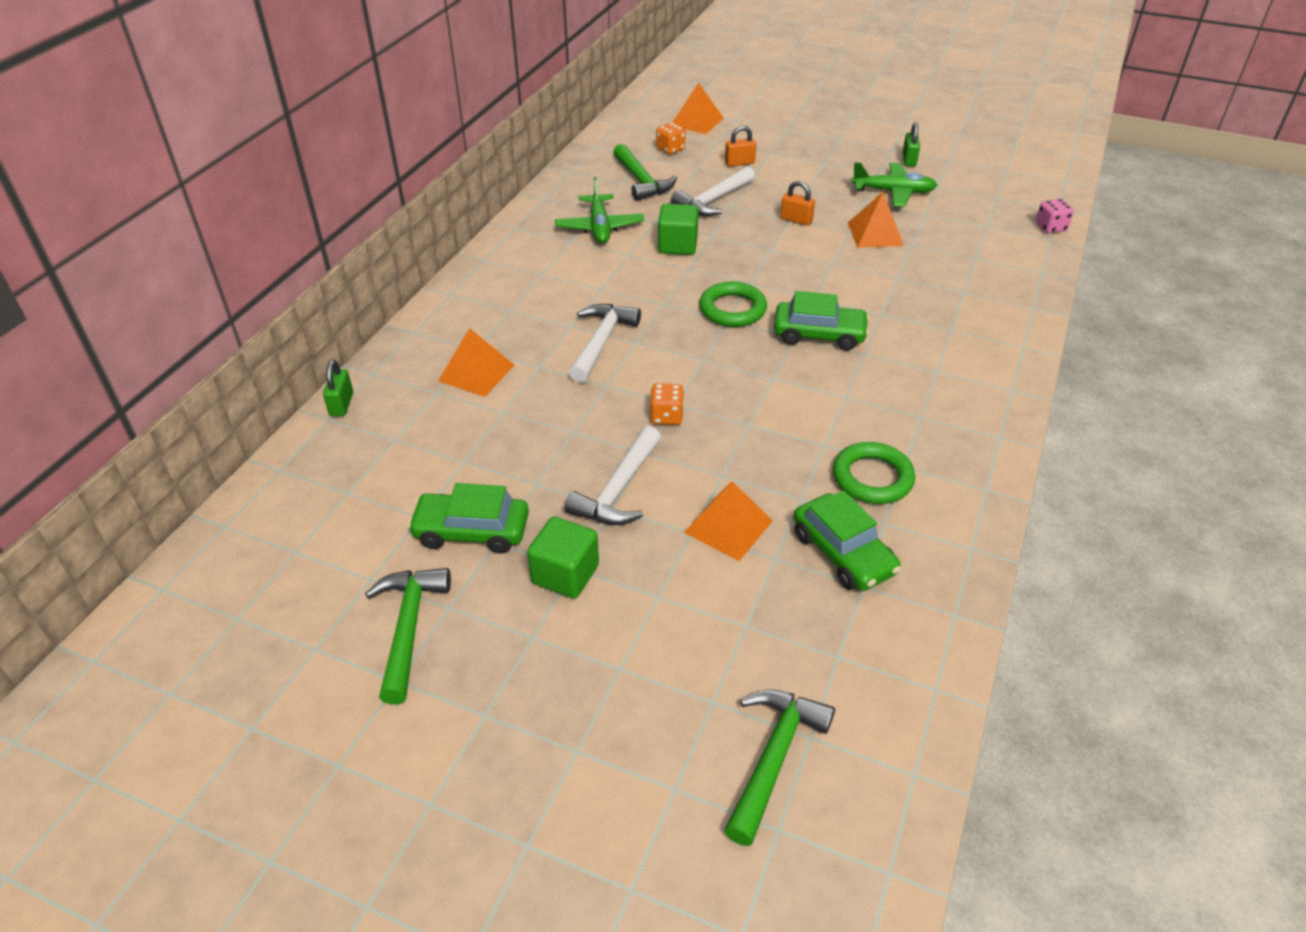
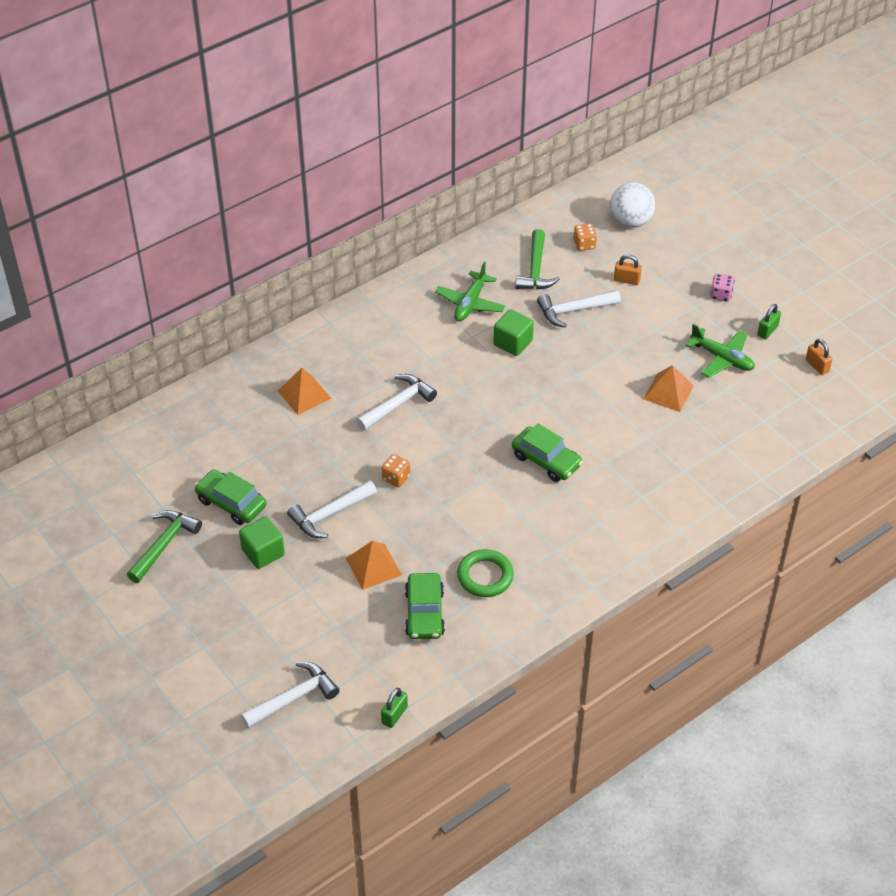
camera: 30 degrees right, 5 degrees up
(341, 404) = (211, 383): green padlock -> green padlock (394, 715)
(697, 121) = (630, 221): orange pyramid -> white ball
(732, 309) = (505, 415): green ring -> none
(773, 757) = (294, 697): green hammer -> white hammer
(796, 220) = (620, 354): orange padlock -> orange padlock (817, 366)
(1050, 227) = (813, 443): pink dice -> pink dice (721, 295)

